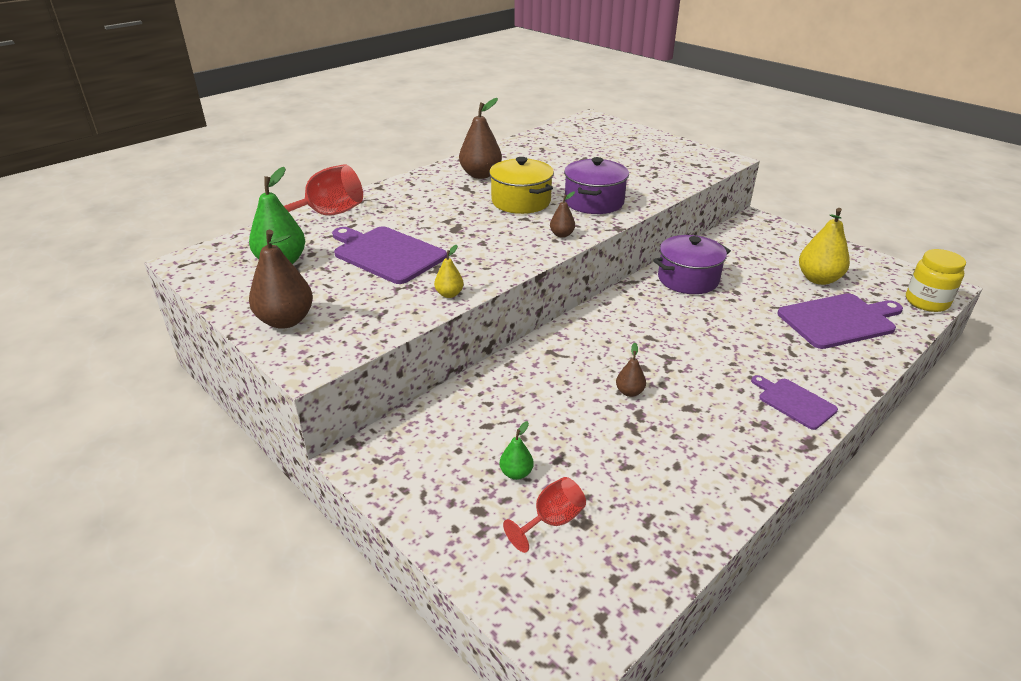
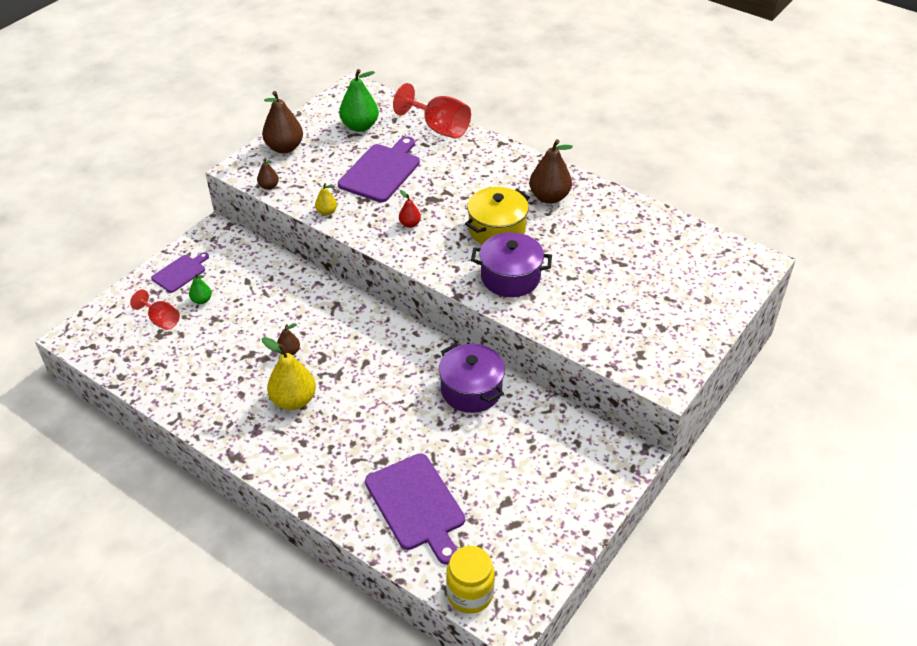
camera: 80 degrees right, 10 degrees up
(494, 244) = (410, 224): none -> red pear
(562, 235) = (435, 261): brown pear -> brown pear (269, 186)
(794, 402) = (284, 453): purple cutting board -> purple cutting board (180, 272)
(818, 279) = (498, 499): yellow pear -> yellow pear (293, 400)

